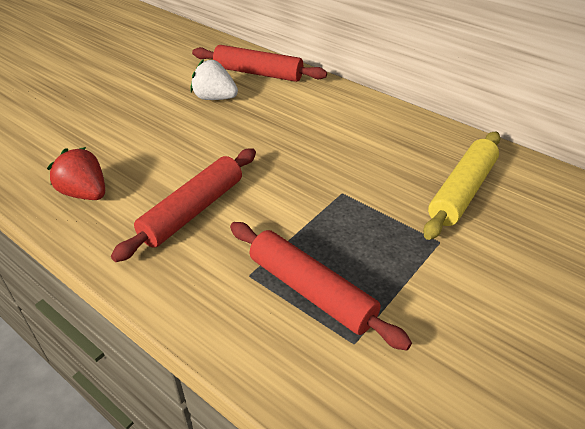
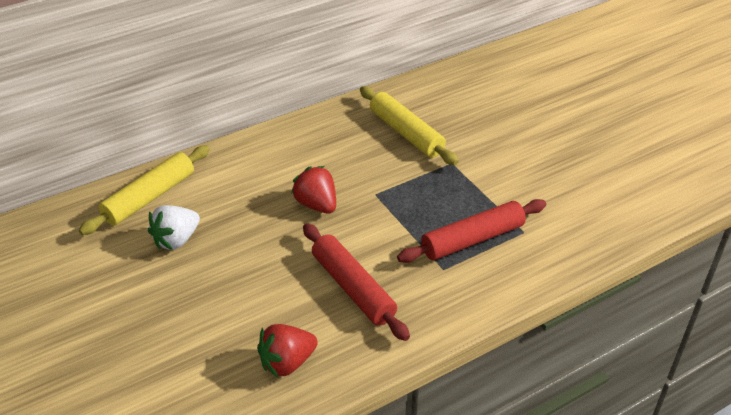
camera: 70 degrees left, 0 degrees up
(258, 73) = (149, 197): red rolling pin -> yellow rolling pin
(301, 158) = (316, 204): none -> red strawberry

